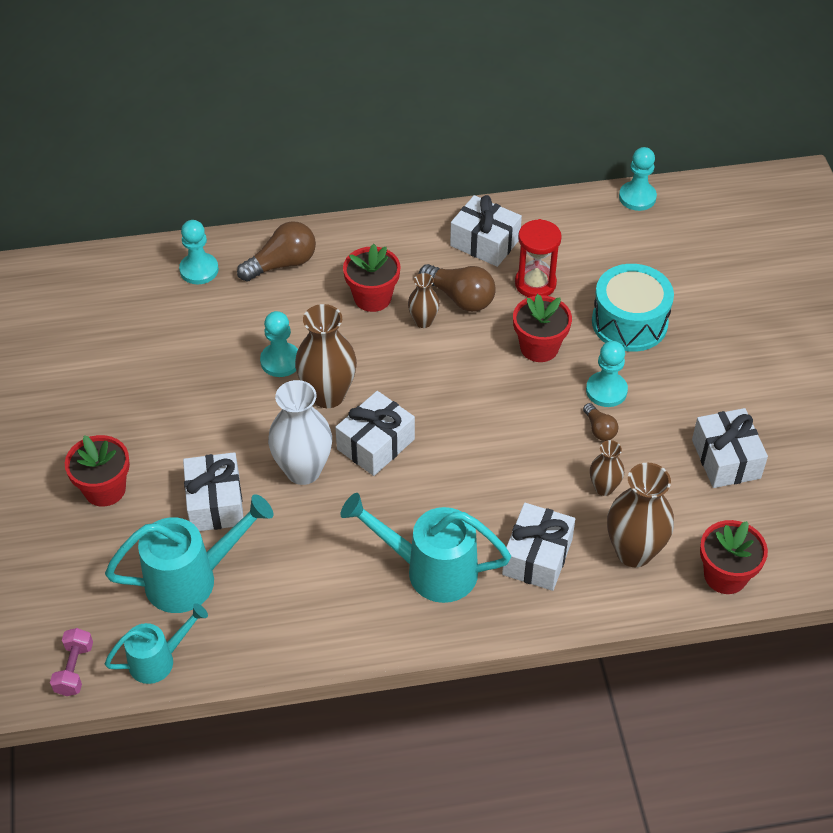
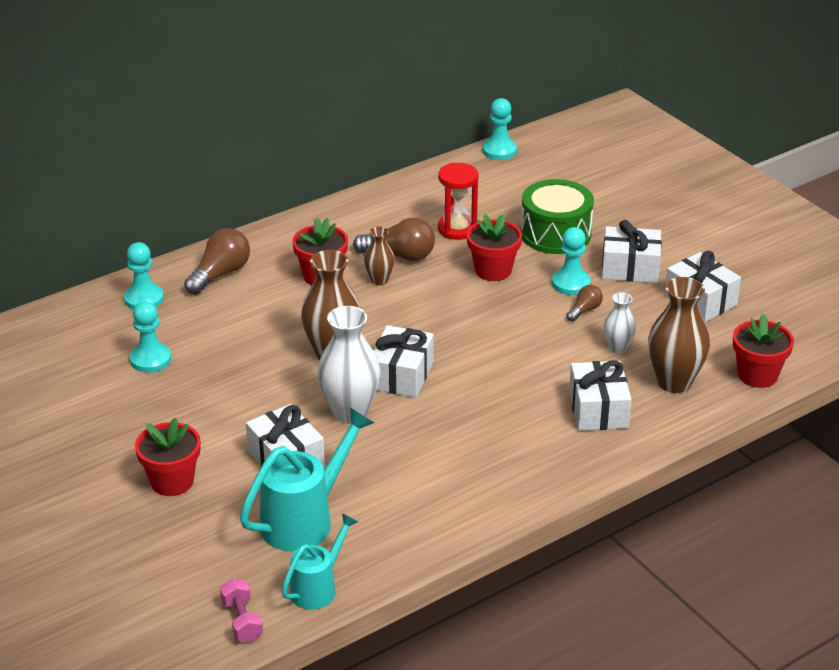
camera: 25 degrees left, 15 degrees down
(280, 361) = (271, 342): turquoise pawn -> turquoise pawn (150, 359)
(430, 570) = (515, 446): turquoise watering can -> none
(485, 242) = (392, 213): white gift -> white gift (630, 268)
(599, 429) = (584, 310): brown light bulb -> brown light bulb turned 90 degrees counterclockwise
(604, 488) = (618, 348): brown vase -> white vase
(629, 322) = (555, 234): turquoise drum -> green drum

